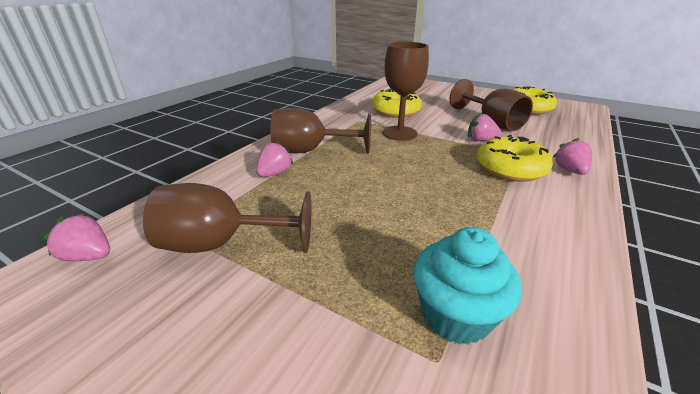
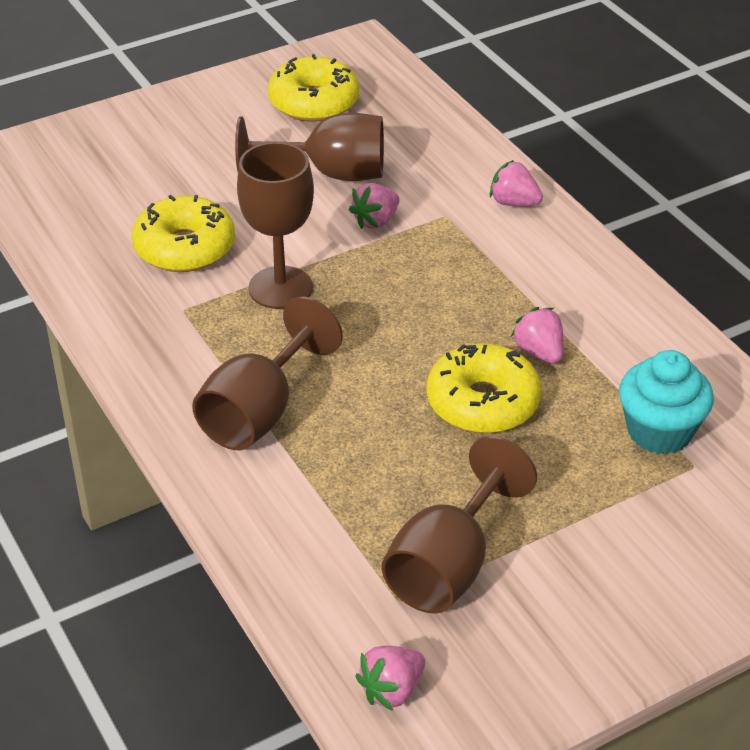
camera: 60 degrees left, 10 degrees up
(274, 173) = (305, 474): pink strawberry -> pink strawberry (539, 352)
(510, 169) = (471, 247): yellow donut -> yellow donut (482, 402)

